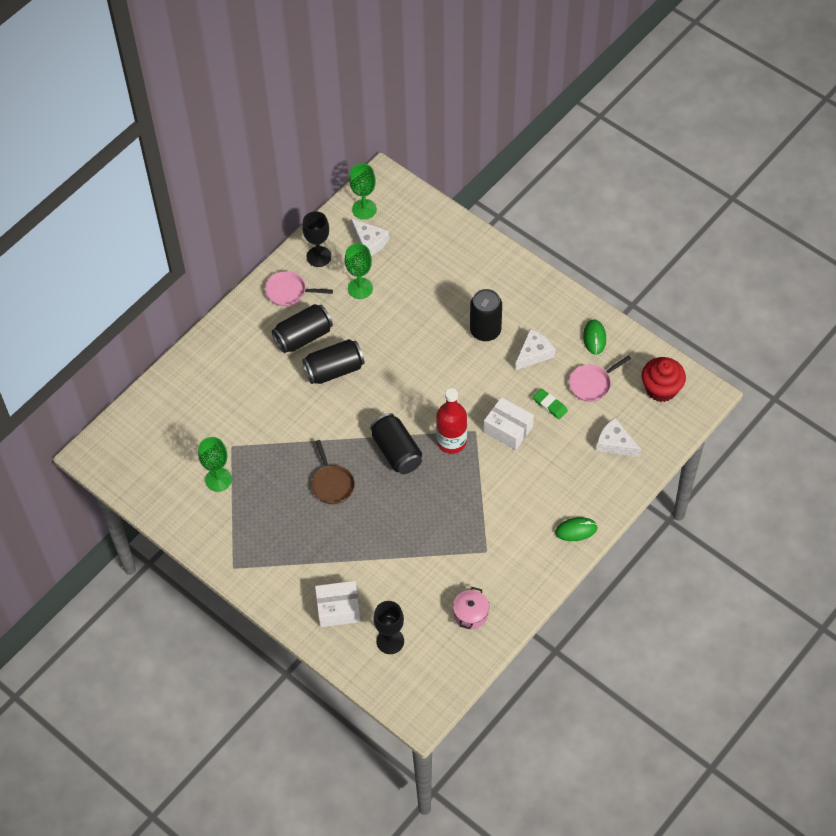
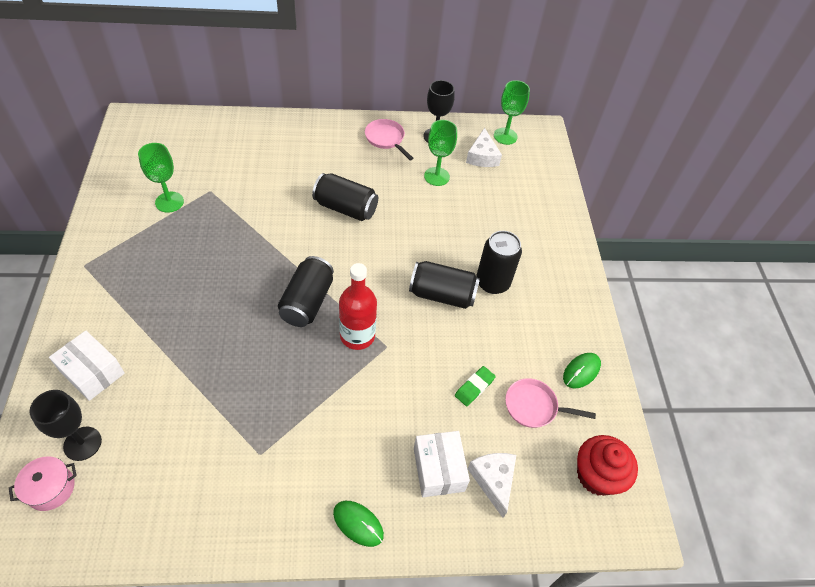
camera: 40 degrees right, 5 degrees down
(303, 337) = (356, 171): black can -> black can (442, 295)
(332, 484) = (231, 278): brown pan -> none
(470, 614) = (170, 496): pink pot -> pink pot (51, 488)
(508, 429) = (414, 372): white box -> white box (438, 469)
(534, 354) = (511, 335): white cheese -> none
(549, 405) = (474, 387): green eraser -> green eraser turned 45 degrees clockwise

